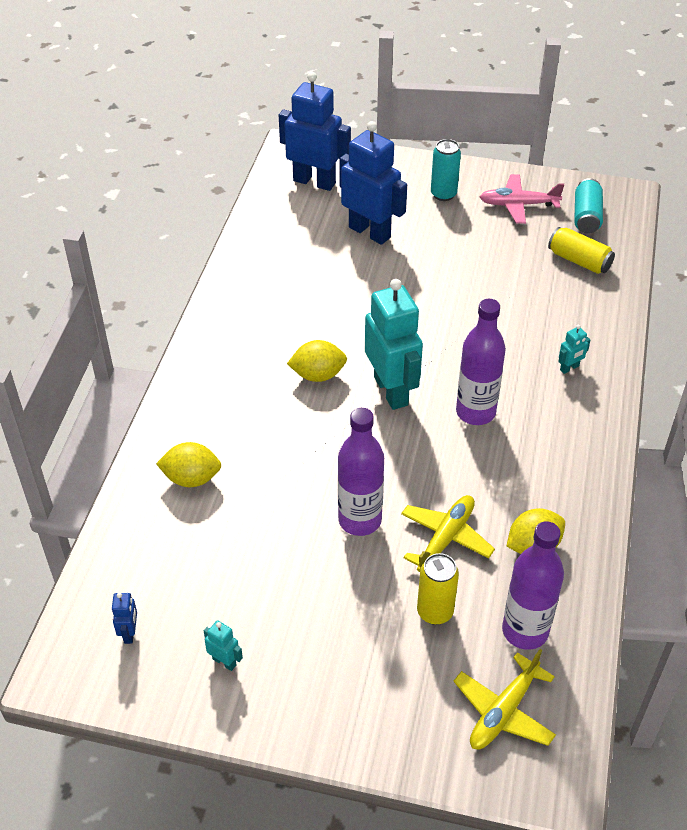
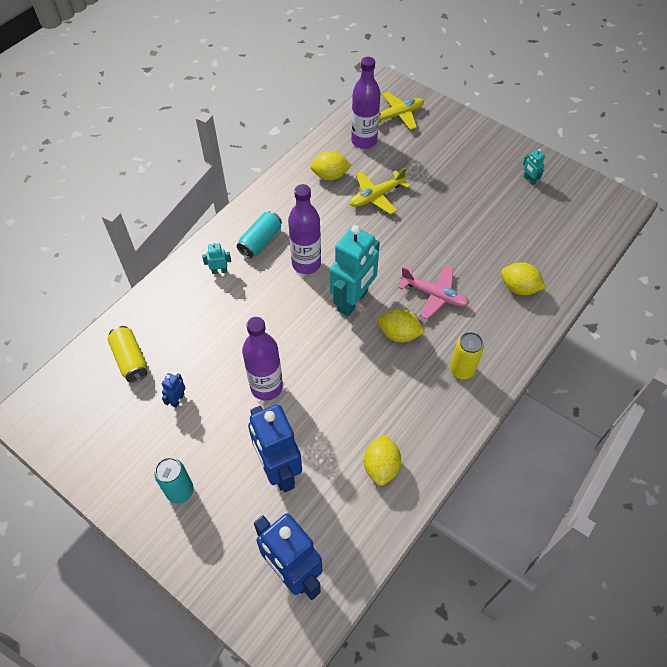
camera: 155 degrees left, 10 degrees up
(129, 633) = (579, 210): blue robot -> blue robot (177, 399)
(276, 262) = (381, 466): none -> yellow lemon
(360, 520) = (421, 223): purple bottle -> purple bottle (266, 387)
(391, 391) = (353, 301): turquoise robot -> turquoise robot turned 150 degrees counterclockwise
(435, 612) = (405, 164): yellow can -> yellow can (462, 370)
(518, 205) = (125, 445): pink plane -> pink plane (434, 295)
(586, 216) = (81, 405): turquoise can -> turquoise can (260, 241)

